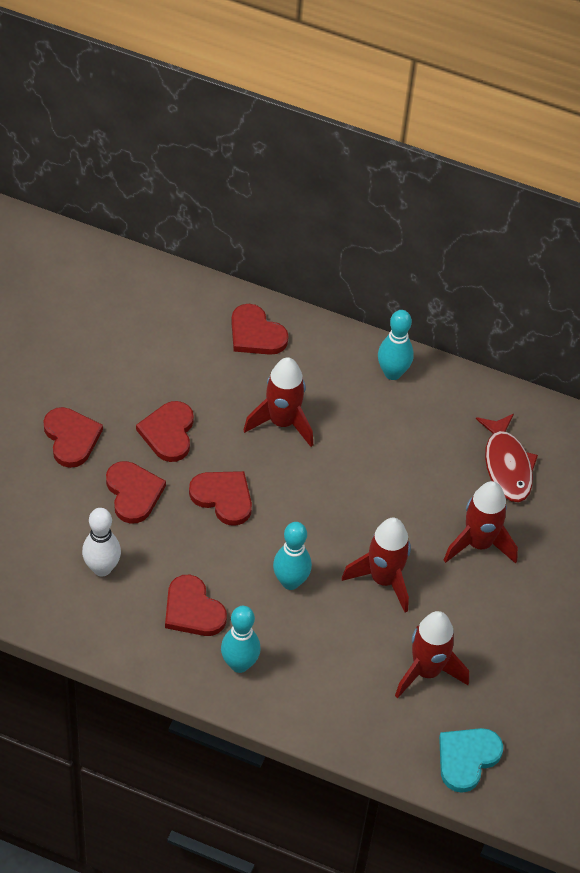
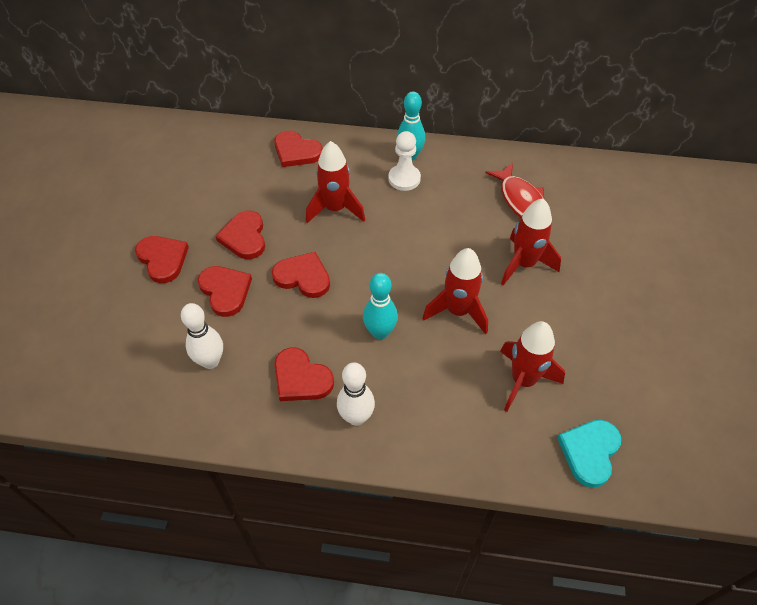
camera: 10 degrees left, 0 degrees up
(239, 664) = (356, 417): turquoise bowling pin -> white bowling pin
(376, 402) = (404, 179): none -> white pawn

